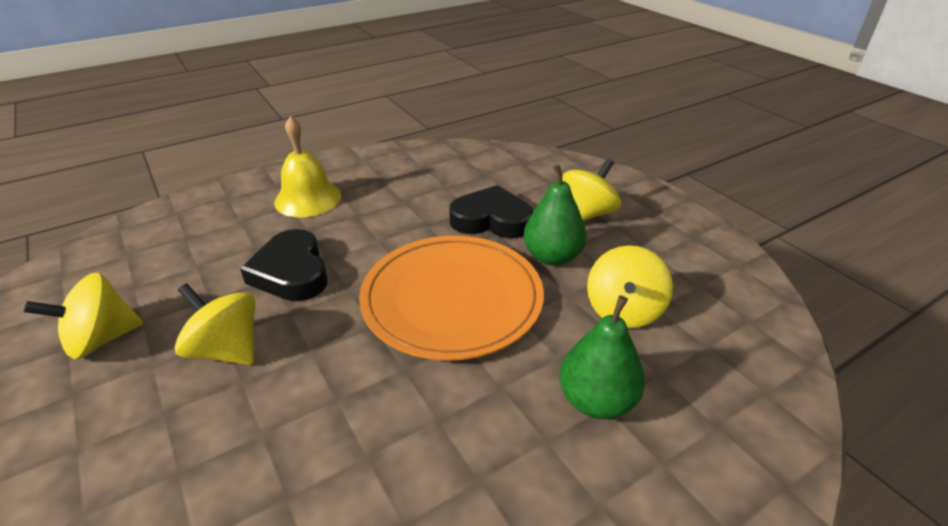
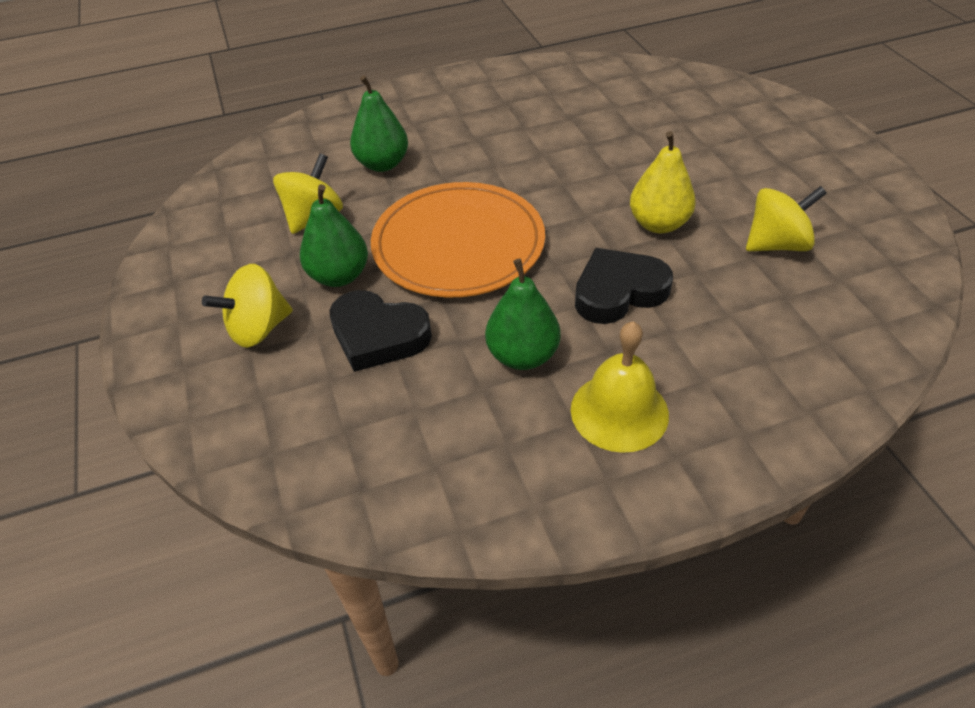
camera: 165 degrees left, 10 degrees up
(227, 350) = (658, 224): yellow spinning top -> yellow pear
(291, 272) = (618, 292): black heart -> black heart turned 105 degrees counterclockwise
(376, 220) = (523, 355): none -> green pear

